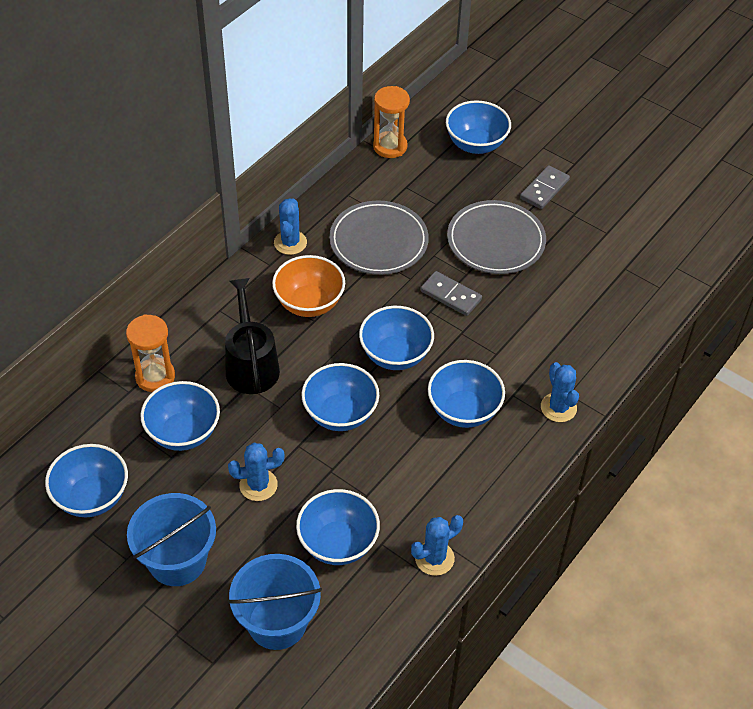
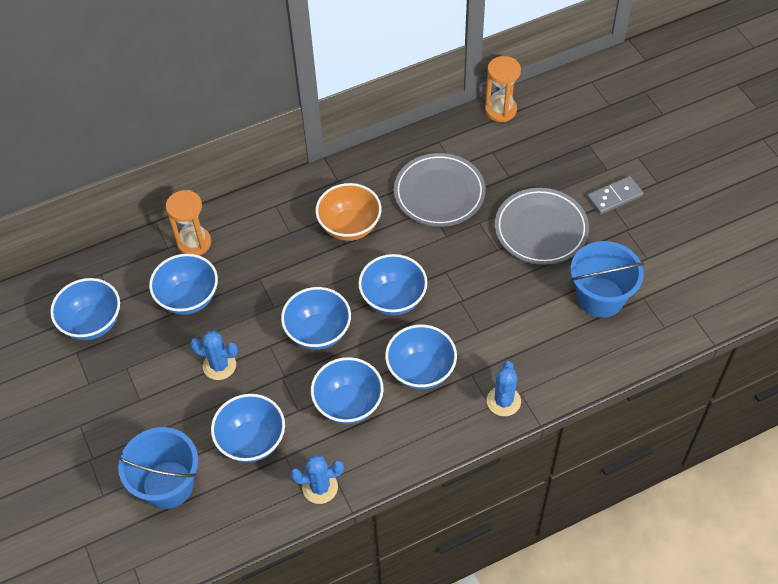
camera: 30 degrees right, 5 degrees up
(177, 560) = (124, 401): blue bucket -> blue bucket (600, 297)
(251, 364) = (273, 261): black watering can -> none
(290, 243) = (365, 167): blue cactus -> none
(451, 295) = (472, 264): grey domino -> none
(476, 144) = (578, 133): blue bowl -> blue bowl (348, 404)

